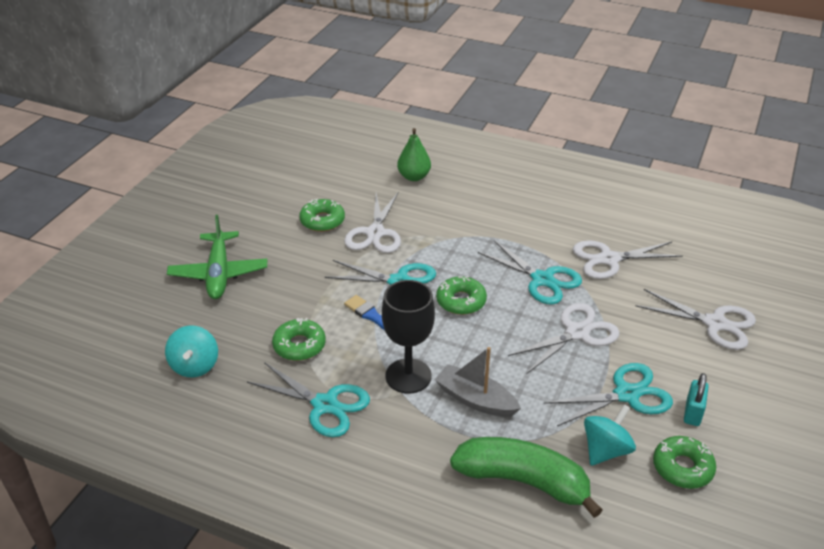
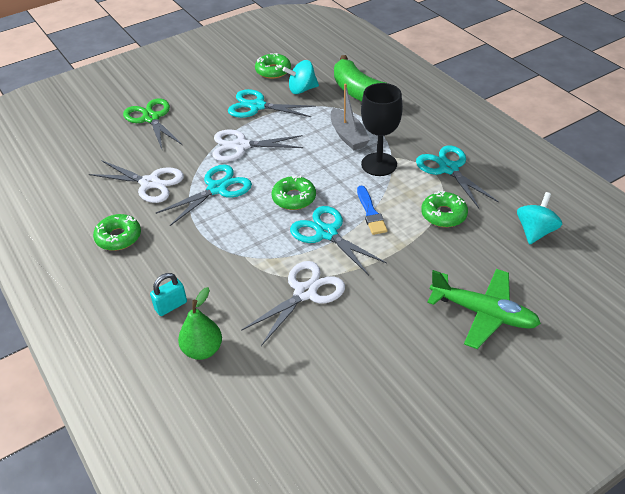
camera: 145 degrees left, 5 degrees up
(219, 273) = (483, 313): green plane -> green plane turned 90 degrees clockwise
(322, 221) = (345, 333): green donut -> green donut (118, 237)
(542, 280) = (217, 189): turquoise scissors -> turquoise scissors turned 60 degrees clockwise
(692, 413) = (234, 87): turquoise padlock -> turquoise padlock (171, 306)
(715, 323) = (151, 118): white scissors -> green scissors

